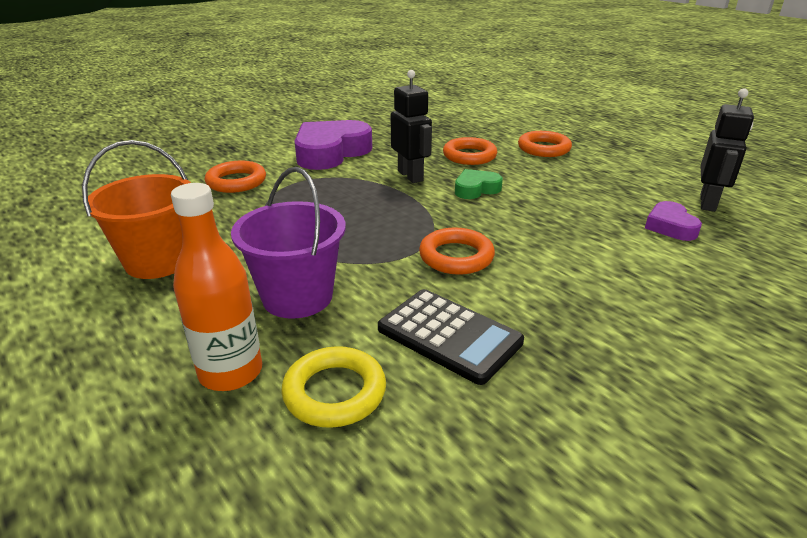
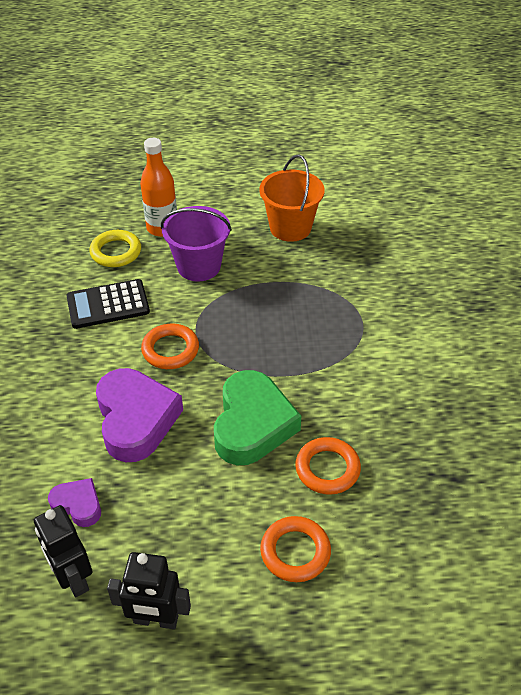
camera: 125 degrees right, 15 degrees up
(236, 182) = (389, 289): orange ring -> none
(331, 152) = (416, 368): purple heart -> purple heart (136, 419)
(410, 176) = (316, 396): black robot -> black robot (156, 620)
(476, 189) = (252, 424): green heart -> green heart, size x1.96

